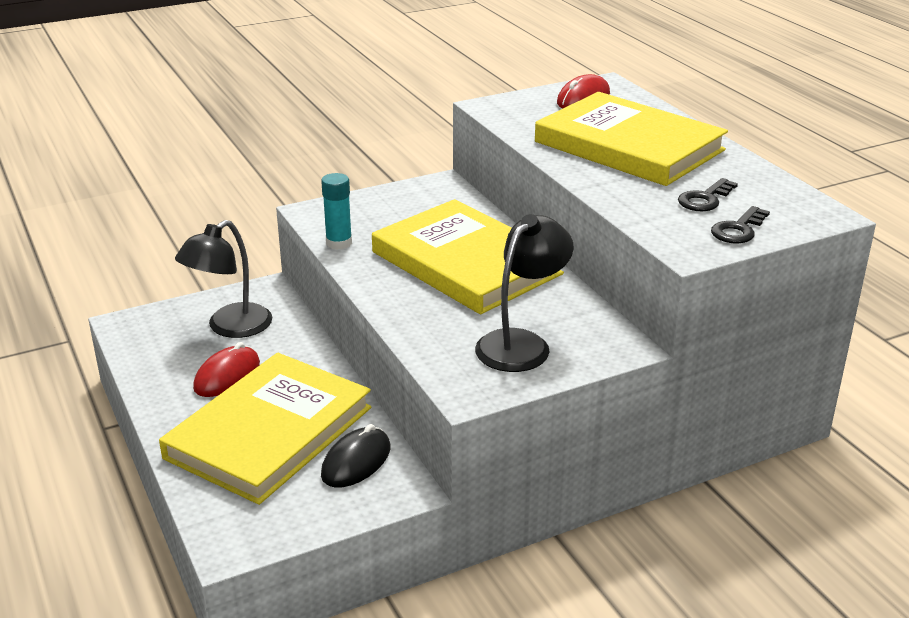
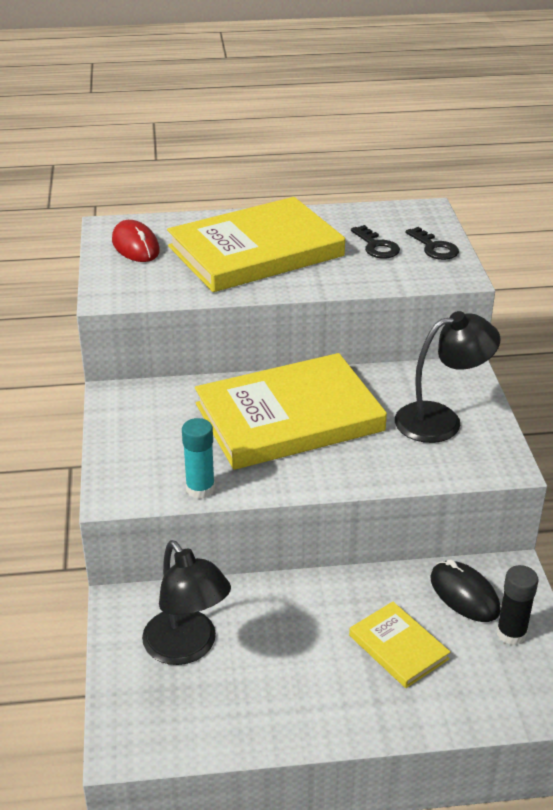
camera: 70 degrees left, 5 degrees up
(227, 376) = (283, 665): red mouse -> none
(269, 432) = (398, 647): yellow book -> yellow book, size x0.46
(314, 499) = (511, 633): none -> black glue stick
(521, 343) = (441, 420): black lamp -> black lamp turned 105 degrees clockwise

